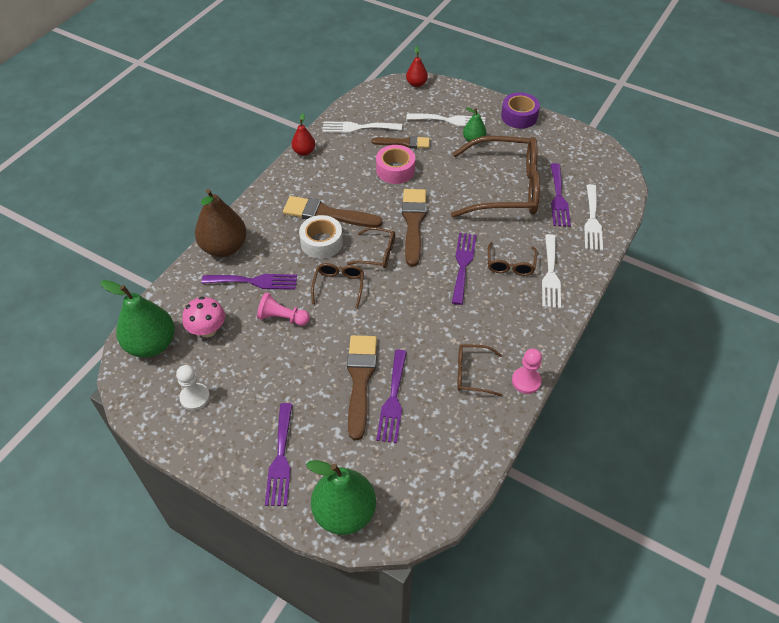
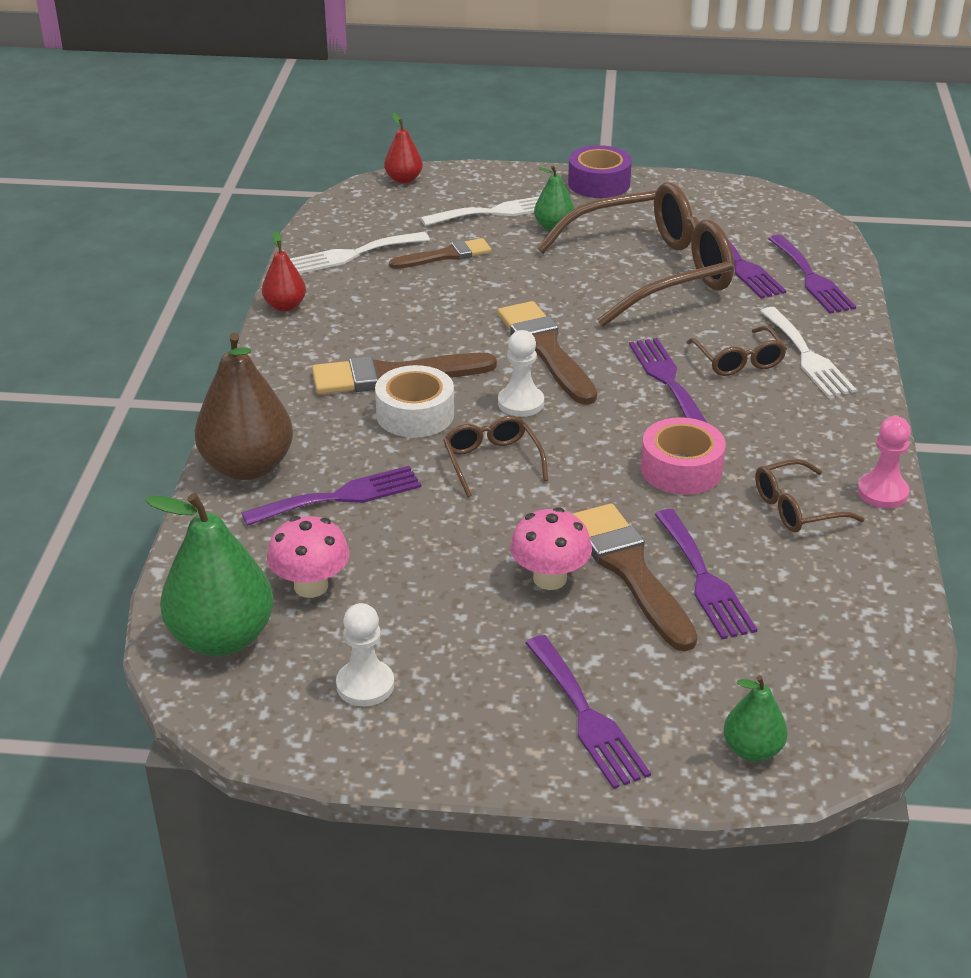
camera: 25 degrees left, 15 degrees down
(282, 318) = (430, 530): pink pawn -> none
(318, 369) = (550, 578): none -> pink mushroom
(344, 512) = (752, 750): green pear -> green pear, size x0.53
(377, 253) = (521, 403): brown glasses -> white pawn
(395, 170) = (460, 292): pink tape -> pink tape (681, 469)
(592, 221) = (811, 278): white fork -> purple fork

